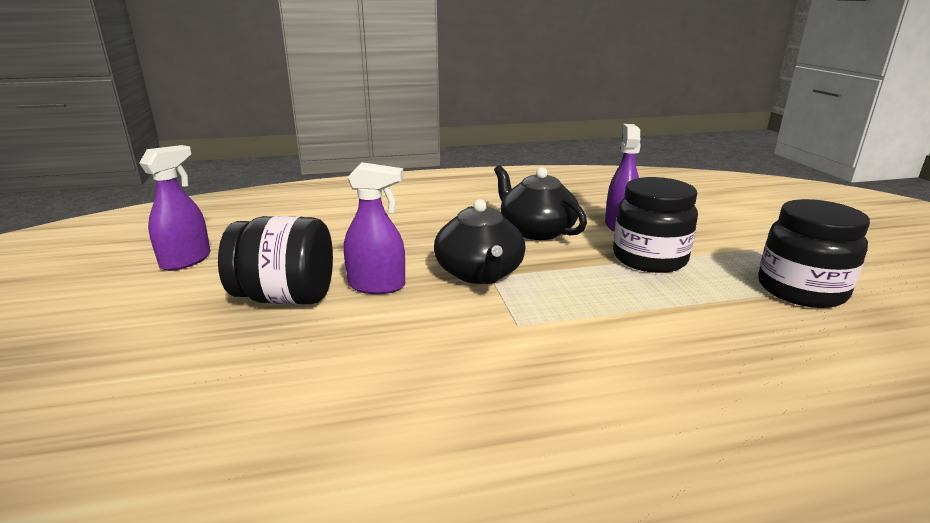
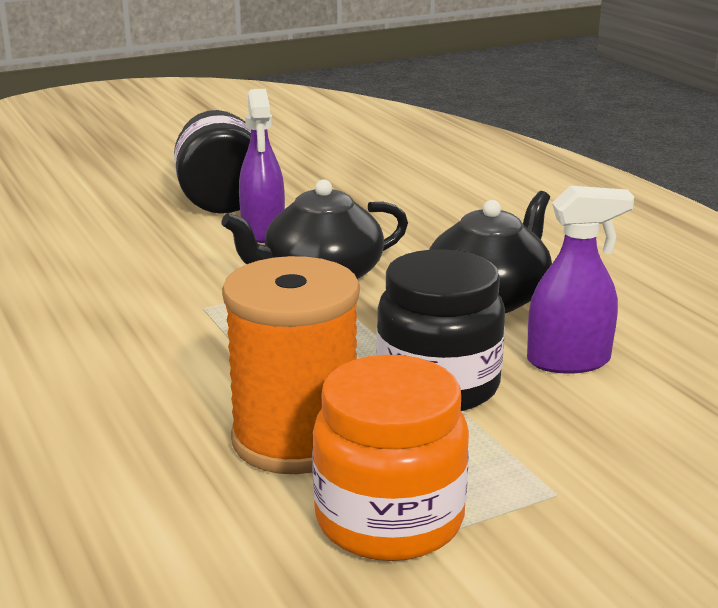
camera: 75 degrees right, 0 degrees up
(186, 260) = (279, 150): purple spray bottle -> none
(723, 307) = (295, 439): none -> orange spool
(801, 290) = (389, 520): black jar -> orange jar

